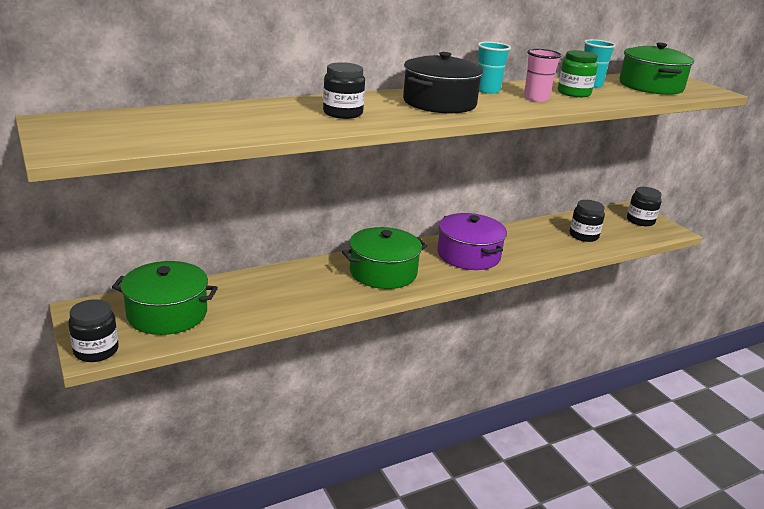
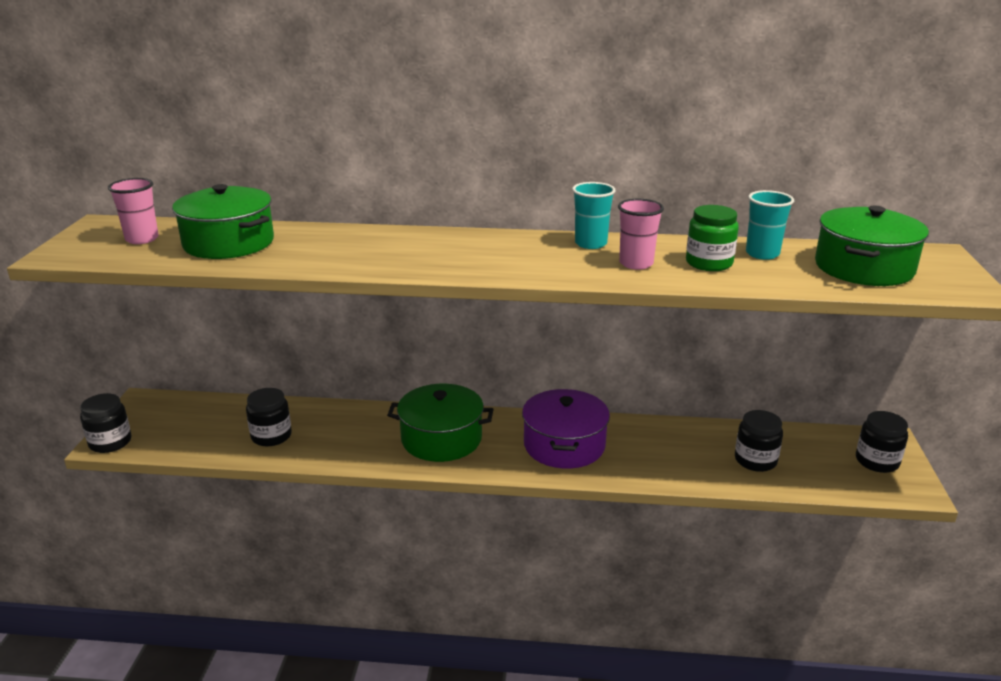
camera: 35 degrees right, 0 degrees up
(127, 127) = (142, 239): none -> pink cup
(167, 313) = (199, 424): green pot -> green pot (228, 243)
(343, 113) = (360, 251): black jar -> black jar (271, 436)
(439, 103) = (495, 253): black pot -> none

